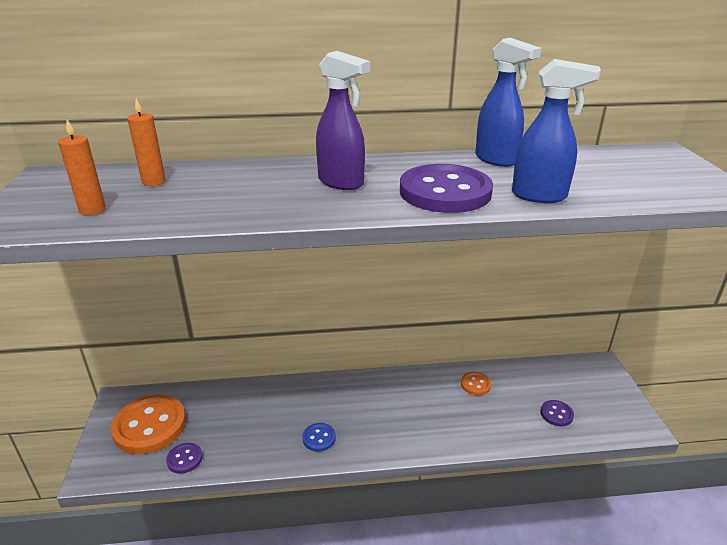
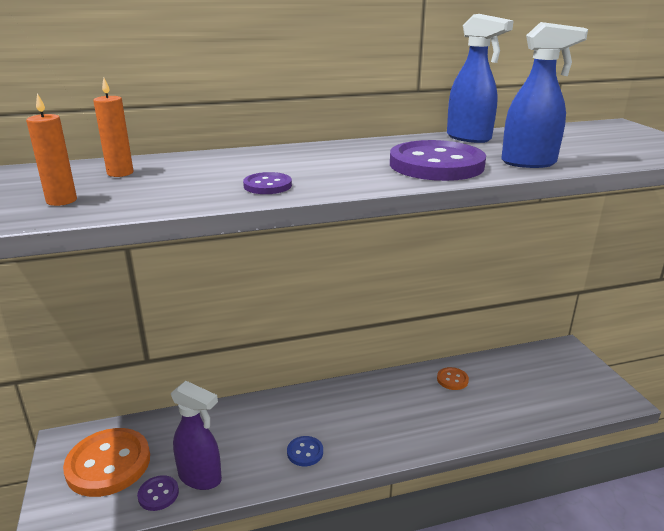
camera: 10 degrees left, 5 degrees down
(341, 183) = (327, 163): purple spray bottle -> purple spray bottle (200, 478)
(556, 414) = (539, 398): purple button -> purple button (267, 185)

